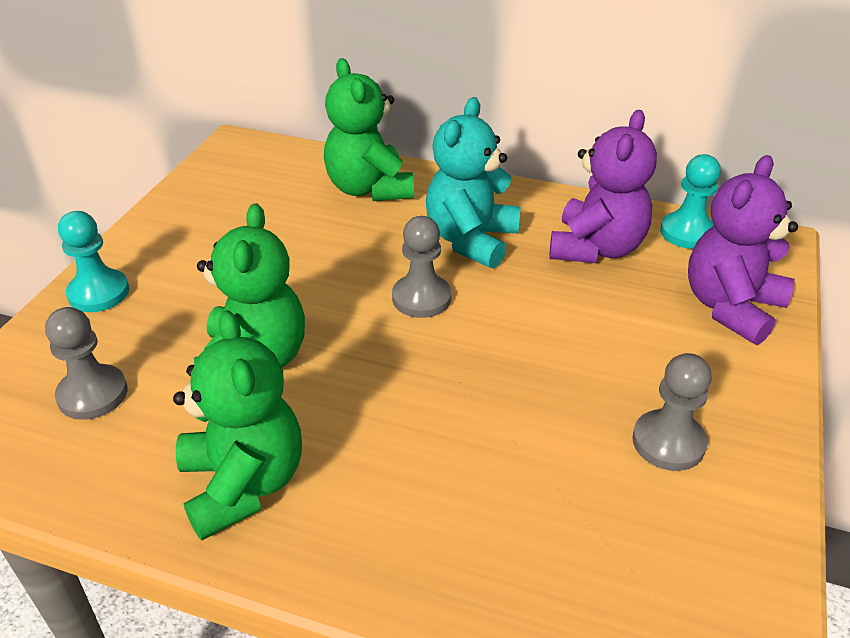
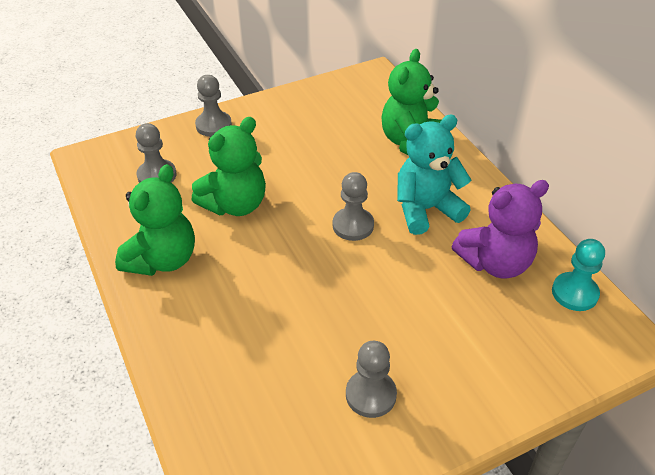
camera: 45 degrees right, 5 degrees up
(98, 293) = (213, 125): turquoise pawn -> grey pawn
(731, 307) = (527, 357): purple teddy bear -> none

